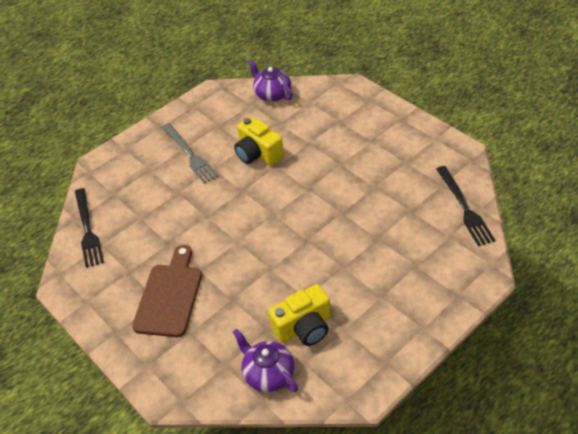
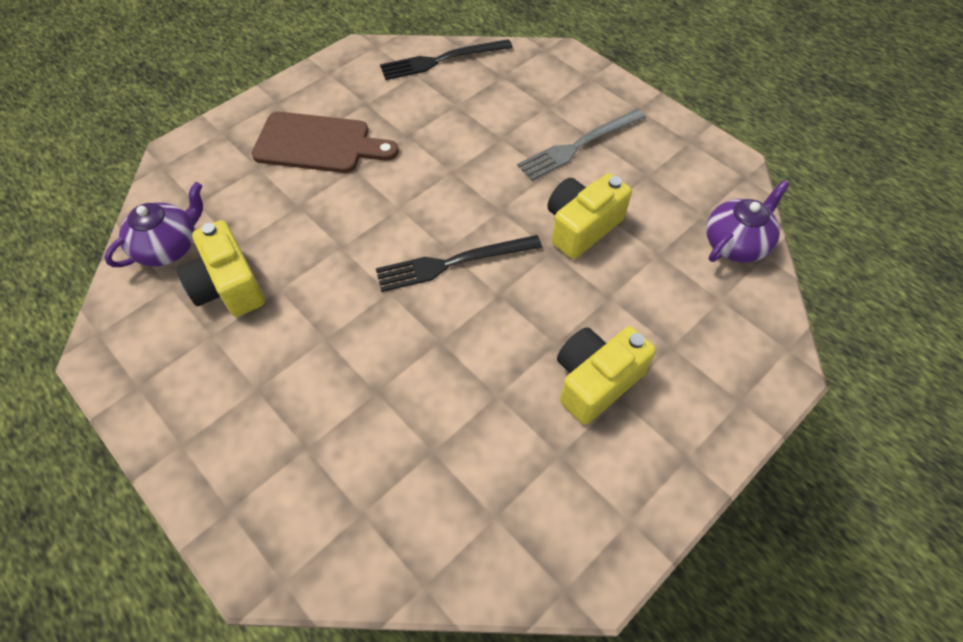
camera: 85 degrees right, 10 degrees up
(362, 149) = (596, 381): none -> yellow camera
(464, 208) = (429, 553): black fork -> black fork (453, 263)

